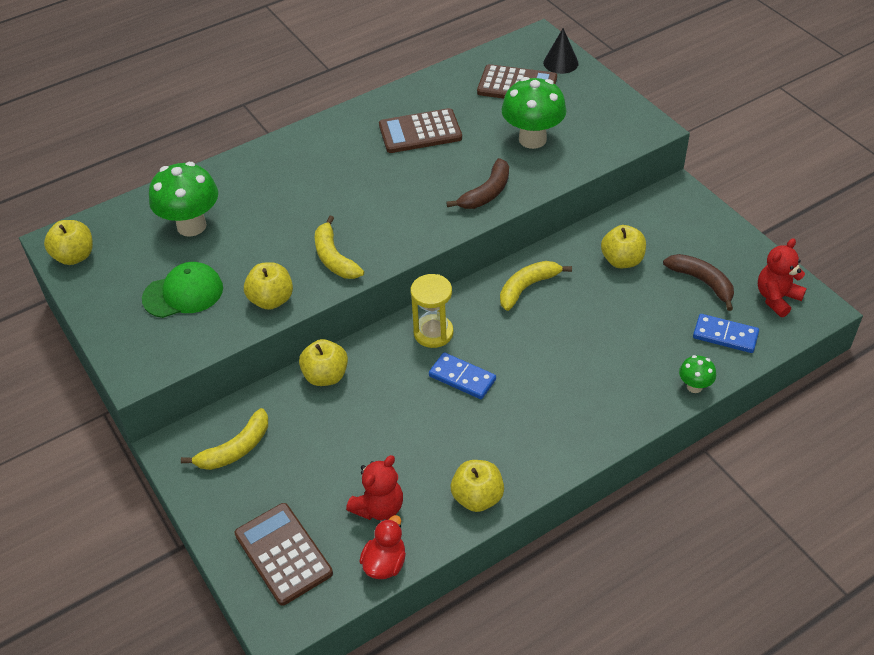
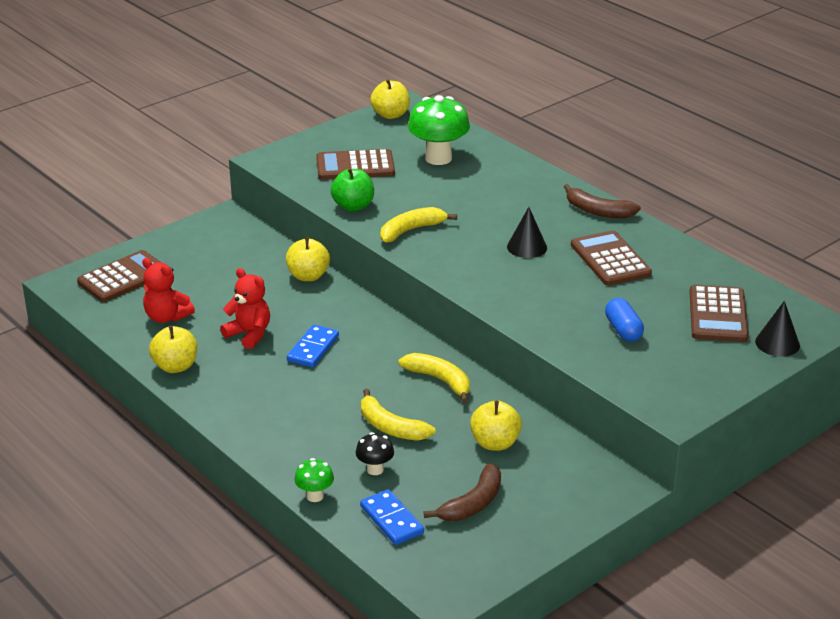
camera: 80 degrees right, 15 degrees down
(183, 293) = (355, 166): green cap -> brown calculator
(235, 449) = (226, 243): yellow banana -> yellow banana (390, 427)
(271, 300) = (353, 206): yellow apple -> green apple
(385, 563) = (111, 325): red duck -> none
(386, 180) = (527, 247): none -> black cone
(433, 333) = (368, 328): yellow hourglass -> none
(486, 193) = (524, 306): brown banana -> brown banana (597, 211)
(532, 139) = (623, 330): green mushroom -> blue capsule
(656, 342) = (375, 469): none -> black mushroom
(725, 335) = (392, 520): blue domino -> blue domino turned 45 degrees counterclockwise
(776, 298) = (458, 563): red teddy bear -> red teddy bear (249, 334)

